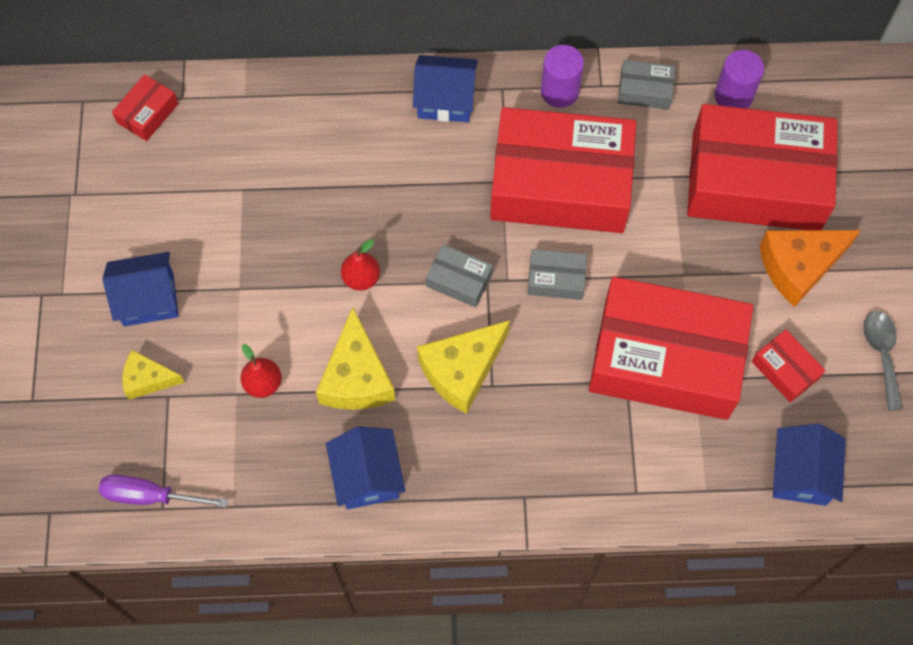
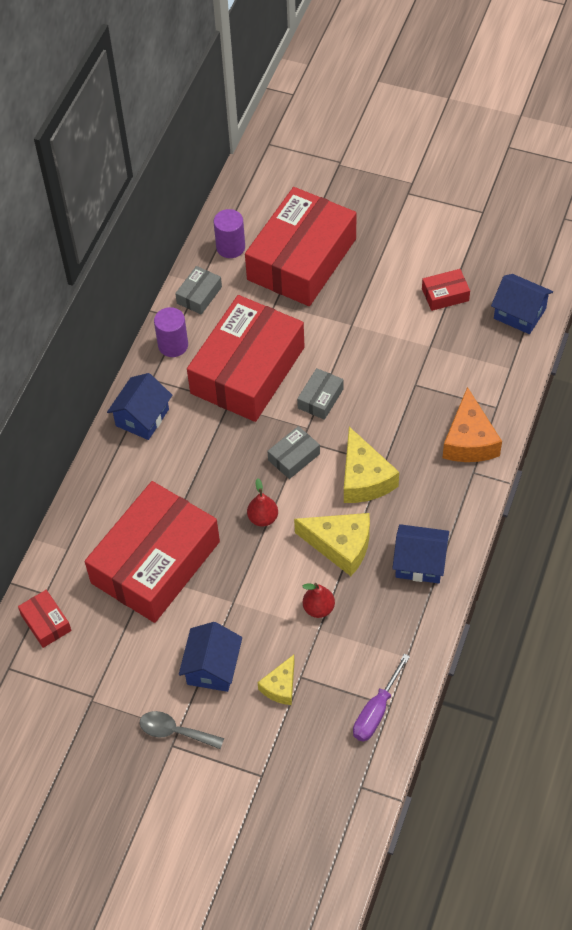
camera: 65 degrees left, 10 degrees down
(665, 358) = (408, 356): red box -> red box (155, 562)
(799, 266) = (375, 260): orange cheese -> orange cheese (469, 440)
(881, 354) = (456, 241): grey spoon -> grey spoon (175, 731)

